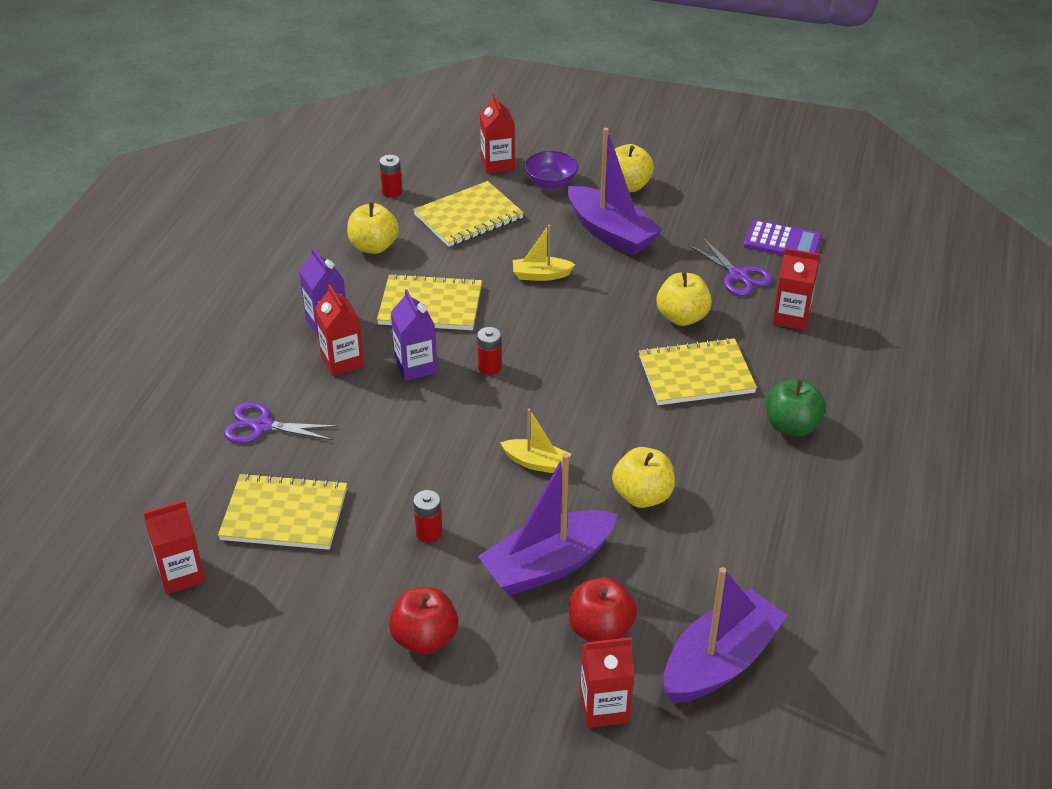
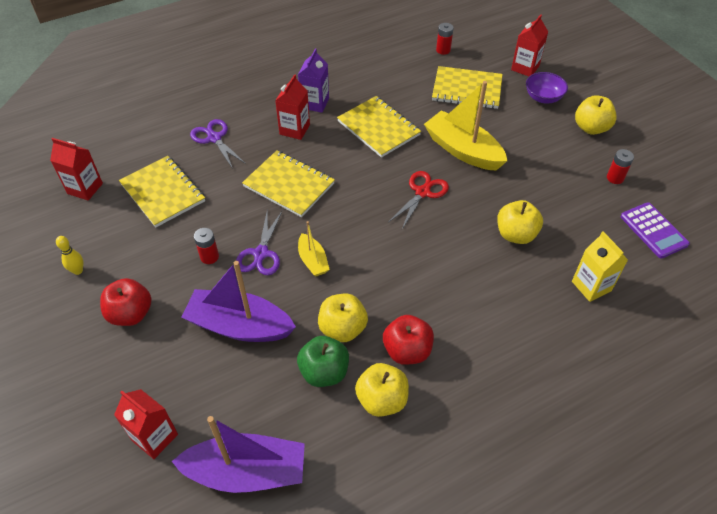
camera: 45 degrees right, 10 degrees up
(303, 649) = (78, 271): none -> yellow bowling pin
(373, 246) = (393, 76): yellow apple -> yellow apple (382, 400)
(415, 366) = (325, 158): purple carton -> none
(489, 367) = (362, 185): red battery -> red battery (615, 178)
(541, 275) = (463, 150): yellow boat -> yellow boat, size x1.93
(554, 336) = (422, 192): none -> red scissors
(600, 629) = (214, 389): red apple -> red apple (407, 351)
(610, 233) = (540, 151): purple boat -> none
(696, 374) = (476, 277): yellow notebook -> yellow notebook (289, 185)
(738, 275) = (590, 232): purple scissors -> purple scissors (261, 254)
(791, 317) = (591, 286): red carton -> yellow carton
(791, 426) = (493, 359): green apple -> green apple (324, 372)

